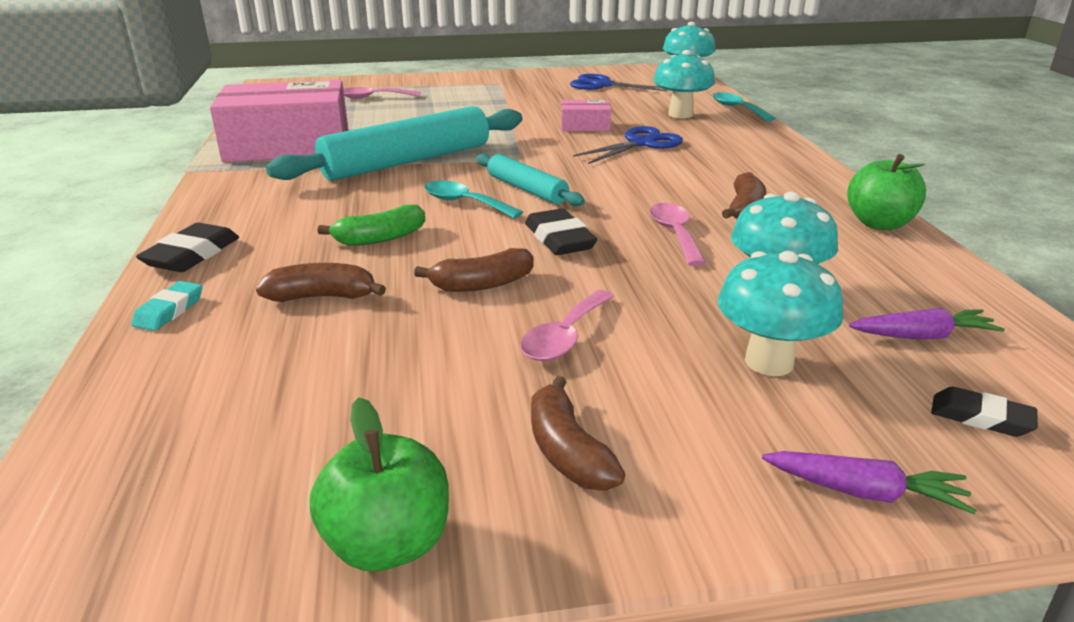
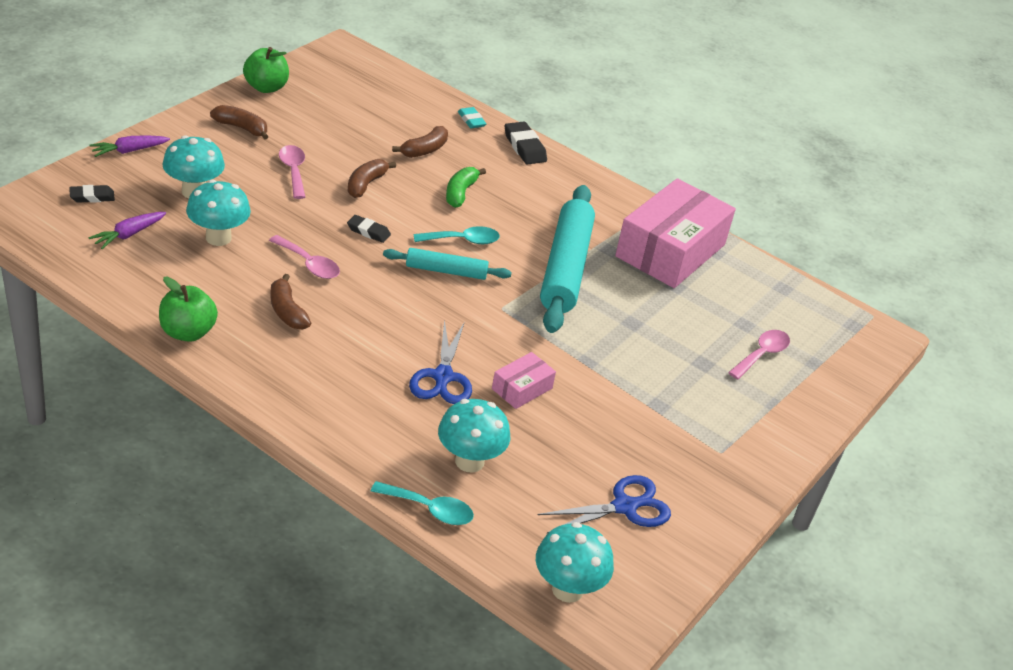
camera: 130 degrees right, 10 degrees up
(559, 239) = (368, 231): black eraser -> black eraser, size x0.65

